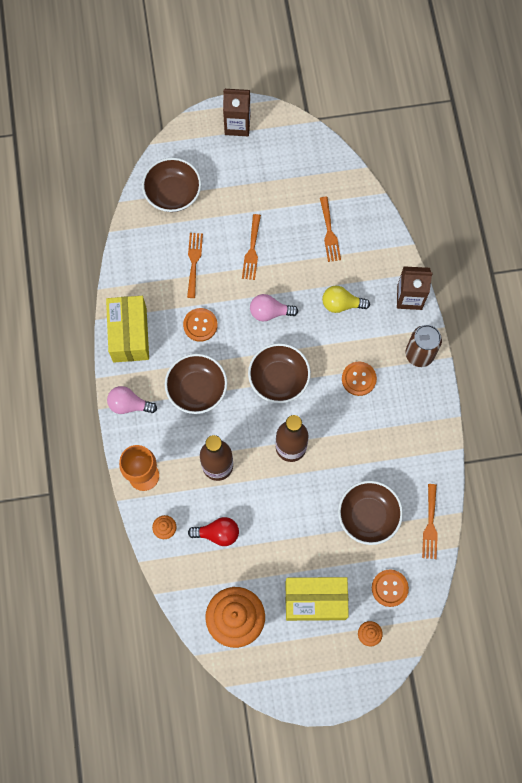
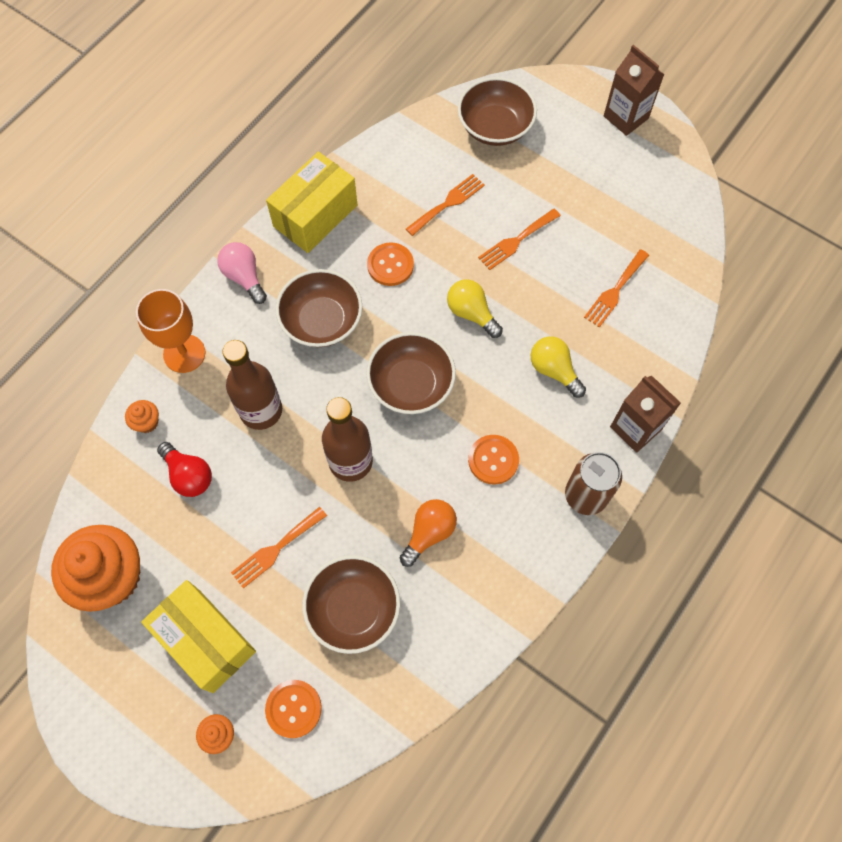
camera: 45 degrees right, 5 degrees down
(270, 312) = (471, 313): pink light bulb -> yellow light bulb
(365, 445) = (429, 533): none -> orange light bulb
(430, 525) = (408, 686): orange fork -> orange fork (276, 549)

